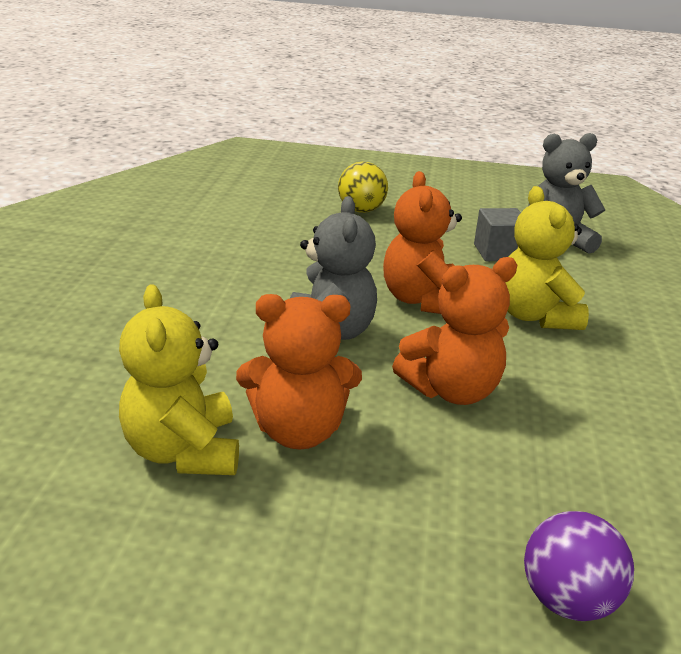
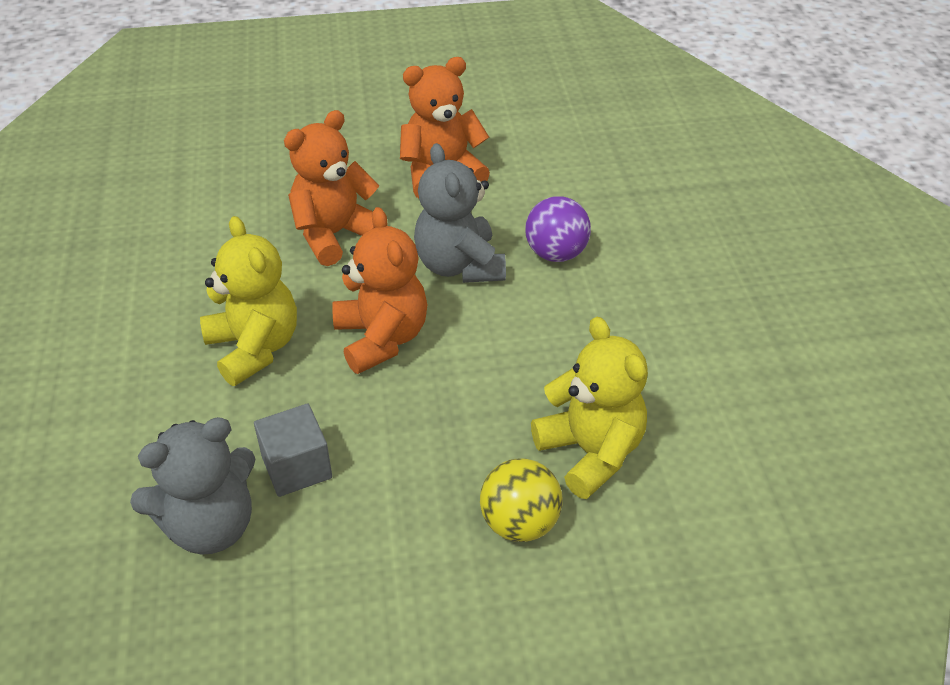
camera: 165 degrees right, 15 degrees up
(183, 451) = (508, 145): yellow teddy bear -> yellow teddy bear (590, 452)
(567, 599) = (256, 122): purple ball -> purple ball (556, 253)

